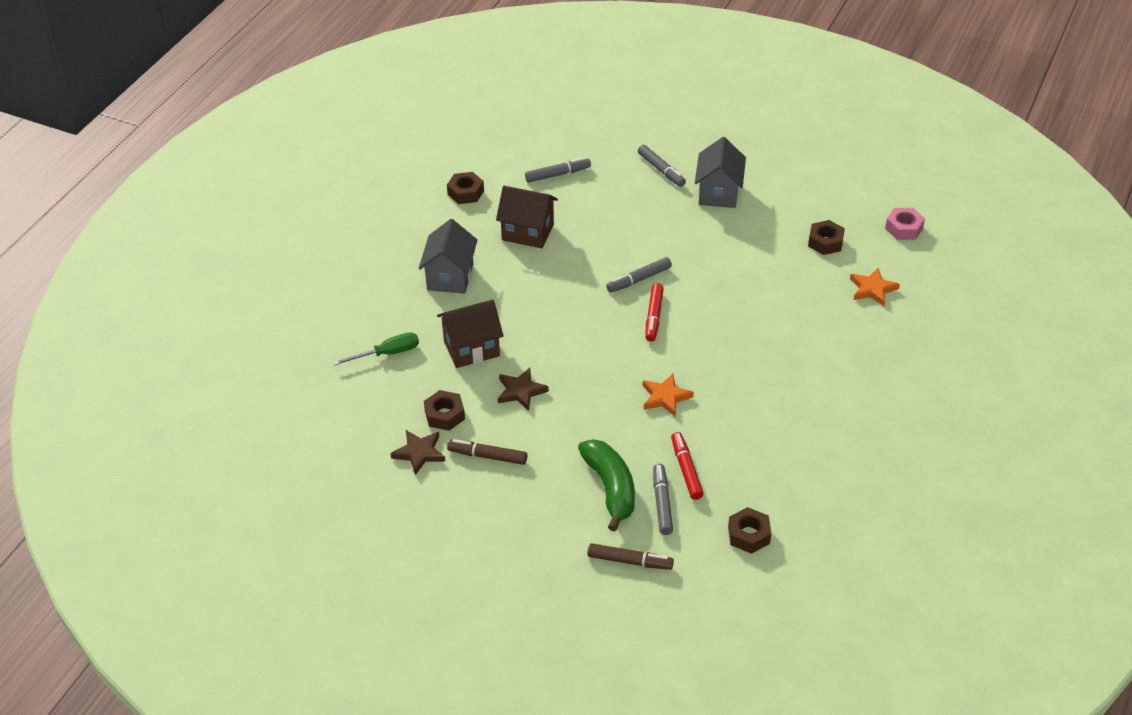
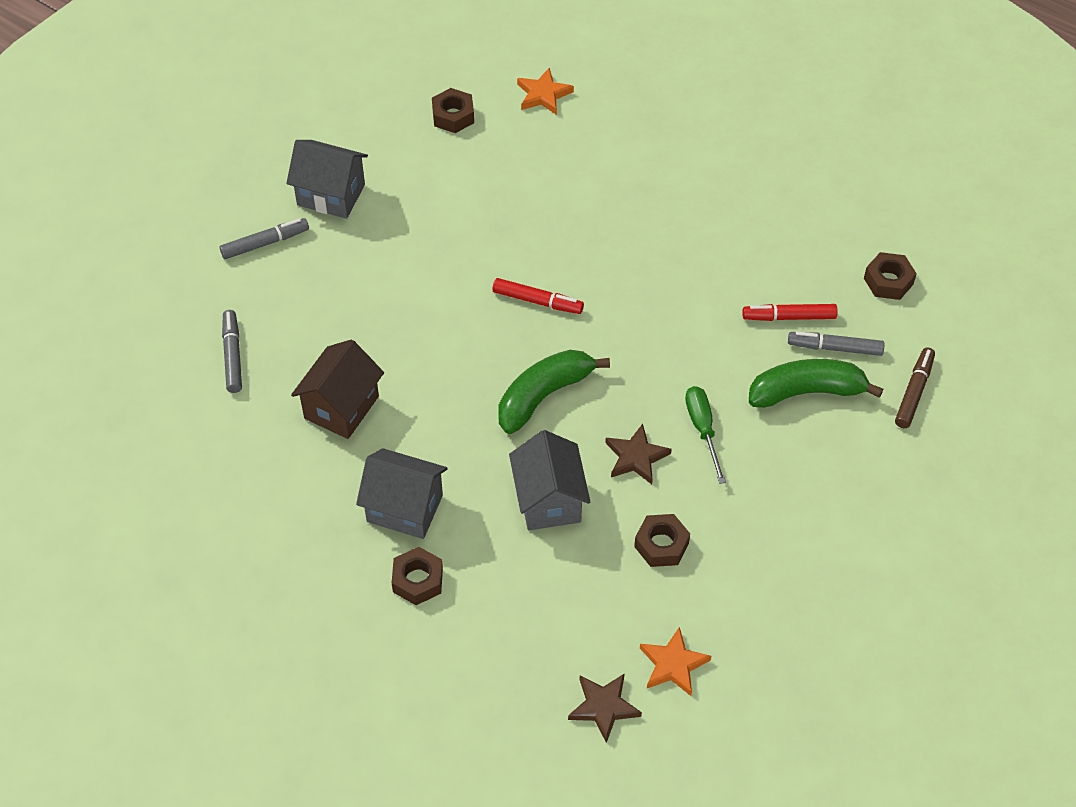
camera: 80 degrees left, 10 degrees up
(387, 353) = (536, 599): green screwdriver -> green screwdriver (702, 429)
(419, 453) = (721, 580): brown star -> brown star (604, 707)
(465, 193) = (233, 468): brown nut -> brown nut (418, 580)
(471, 348) = (549, 500): brown house -> grey house
(487, 456) = (738, 507): brown marker -> none
(565, 333) = (544, 395): none -> green banana
(639, 279) = (467, 304): grey marker -> none
(665, 397) = (674, 315): orange star -> orange star (673, 664)
(904, 228) = (450, 43): pink nut -> none

